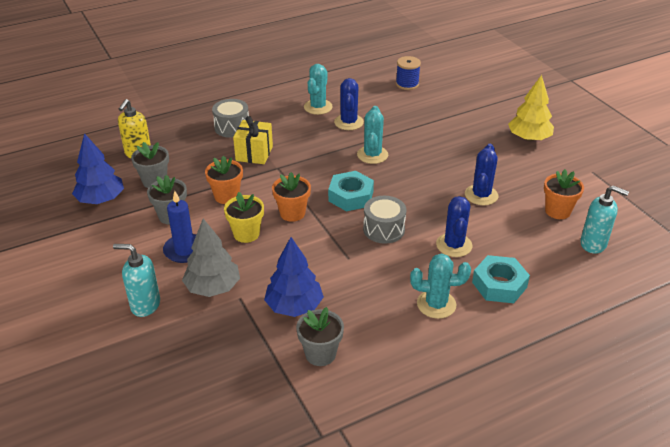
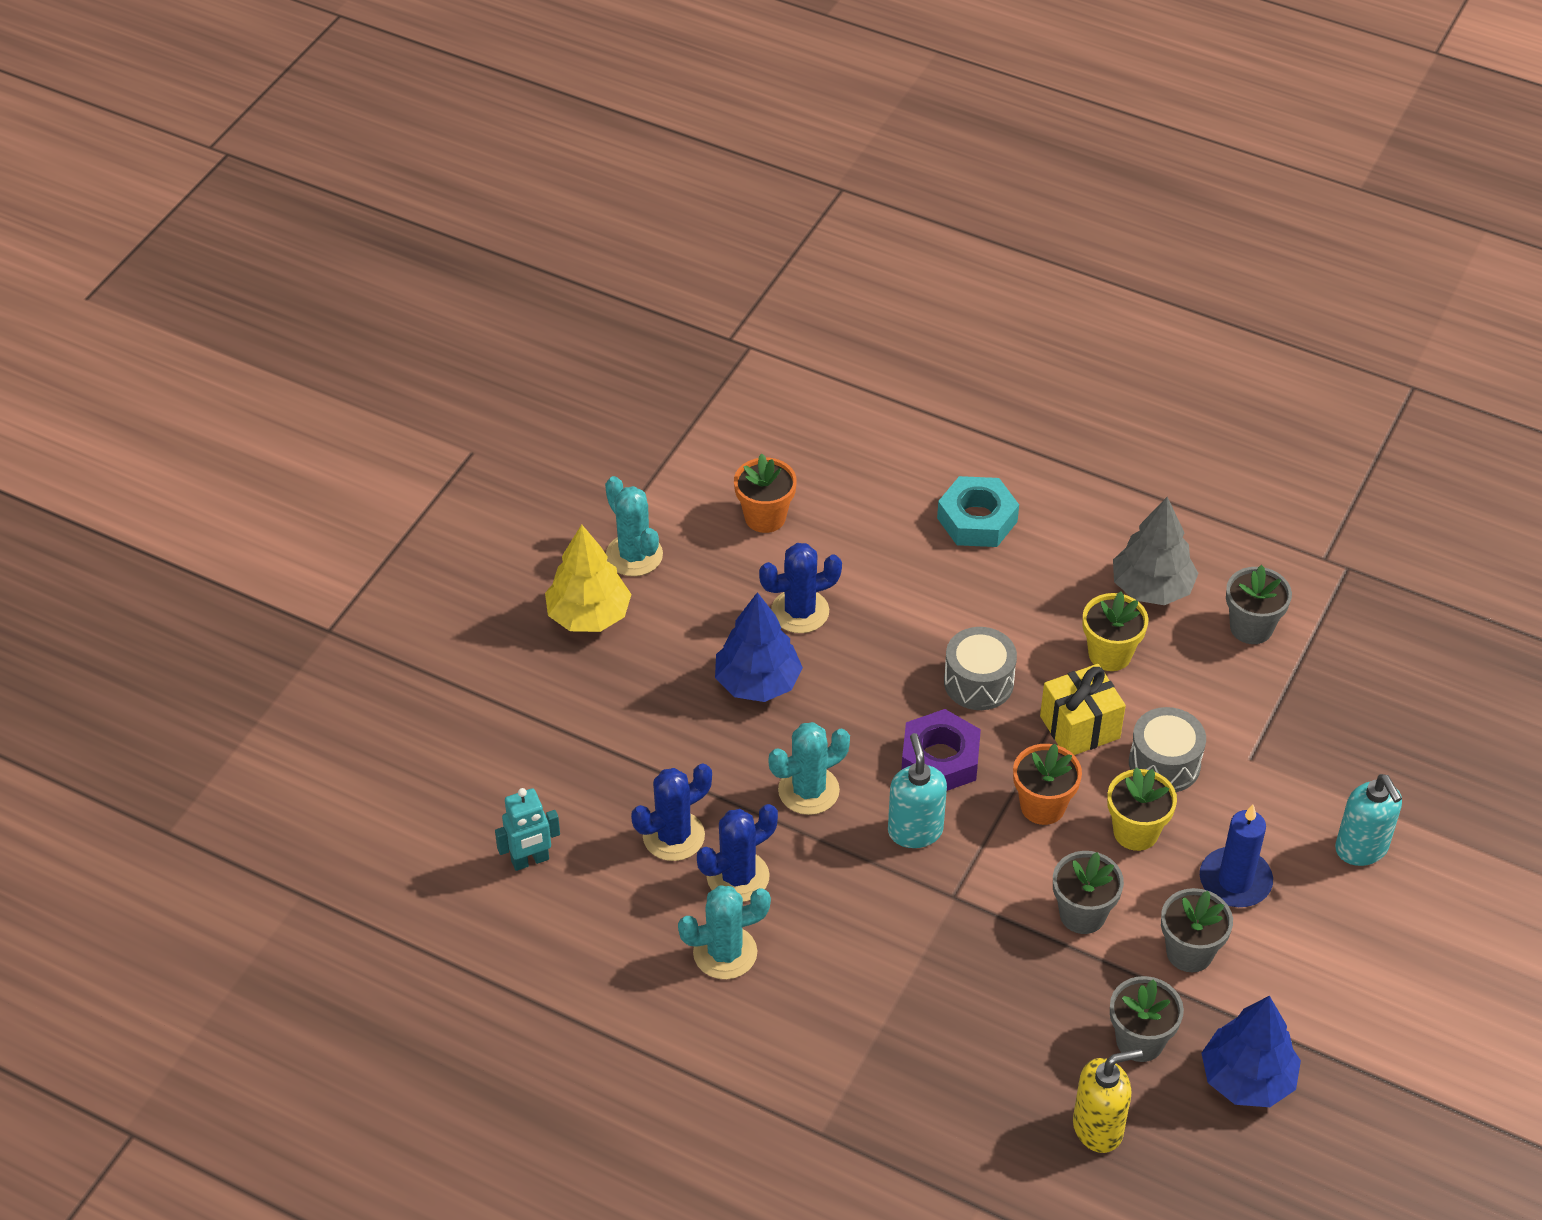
camera: 125 degrees left, 10 degrees up
(213, 287) = (1263, 798): grey tree -> grey tree (1151, 588)
(226, 196) = (1082, 914): orange flower pot -> grey flower pot
(232, 127) = (901, 1043): grey drum -> grey drum (1164, 764)
(254, 153) = (946, 954): yellow gift -> yellow gift (1080, 727)
(294, 306) = (1208, 694): blue tree -> blue tree (757, 682)
(351, 196) = (940, 759): turquoise nut -> purple nut
(357, 284) = (1110, 654): none -> yellow flower pot
(407, 84) = (530, 860): blue spool -> turquoise robot
(436, 304) = (1069, 563): turquoise cactus -> turquoise cactus (634, 555)
(454, 245) = (941, 593): blue cactus -> blue cactus (673, 836)
(593, 244) = (809, 460): turquoise soap dispenser -> turquoise soap dispenser (915, 831)

